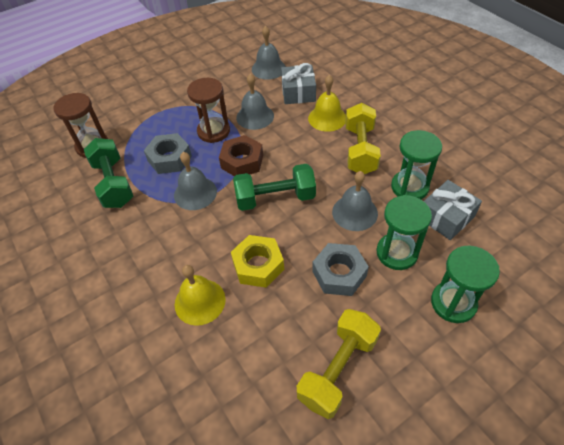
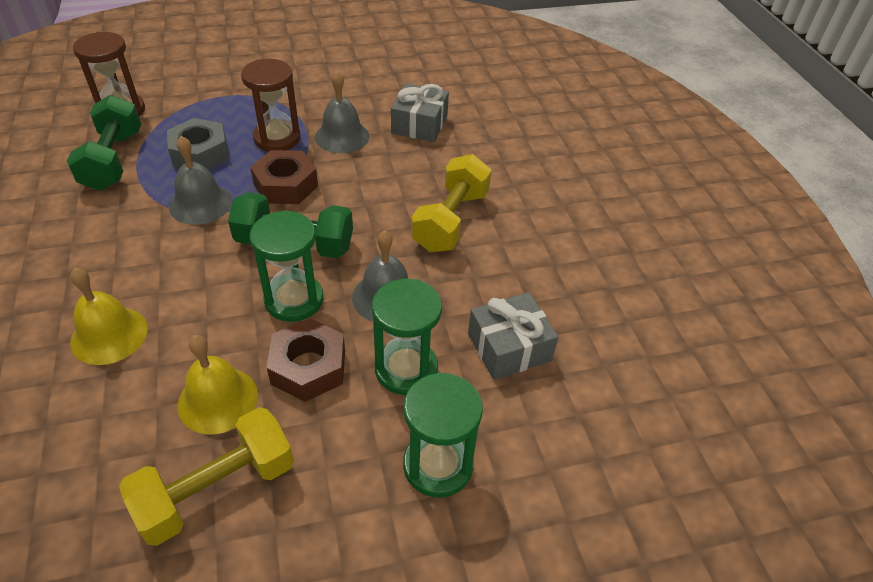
camera: 15 degrees right, 5 degrees down
(258, 265) = (212, 318): yellow nut -> none
(268, 68) = (401, 84): grey bell -> none
(327, 118) = (435, 167): yellow bell -> yellow bell (218, 400)
(339, 274) = (308, 367): grey nut -> brown nut
(409, 187) = (485, 290): green hourglass -> green hourglass (294, 300)

